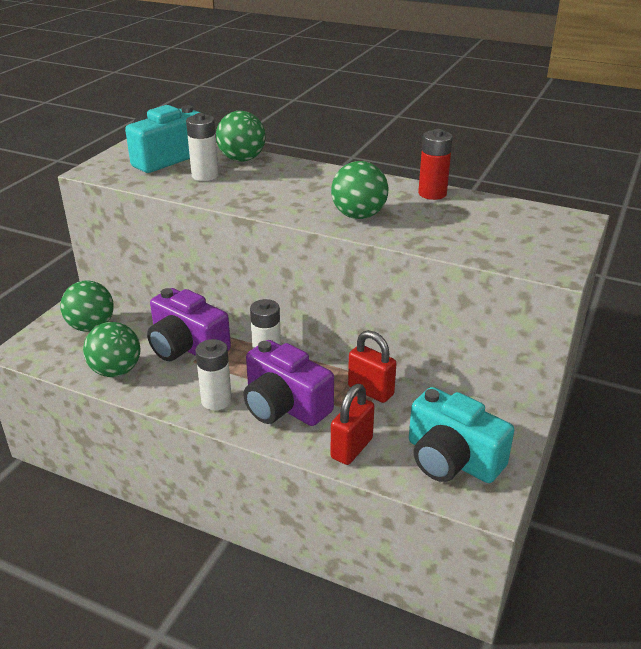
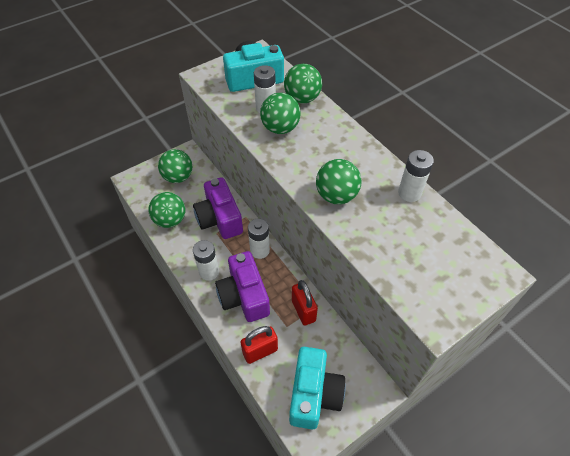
camera: 30 degrees right, 20 degrees up
(240, 186) = (280, 128): none -> green ball
(432, 194) = (409, 193): red battery -> white battery
(451, 459) = (314, 394): turquoise camera -> turquoise camera turned 150 degrees counterclockwise

